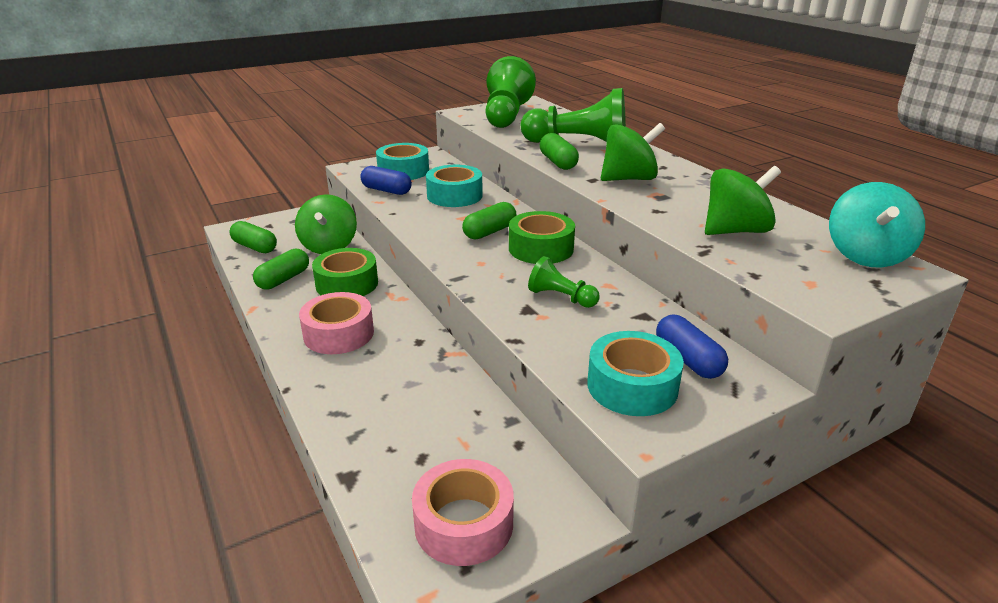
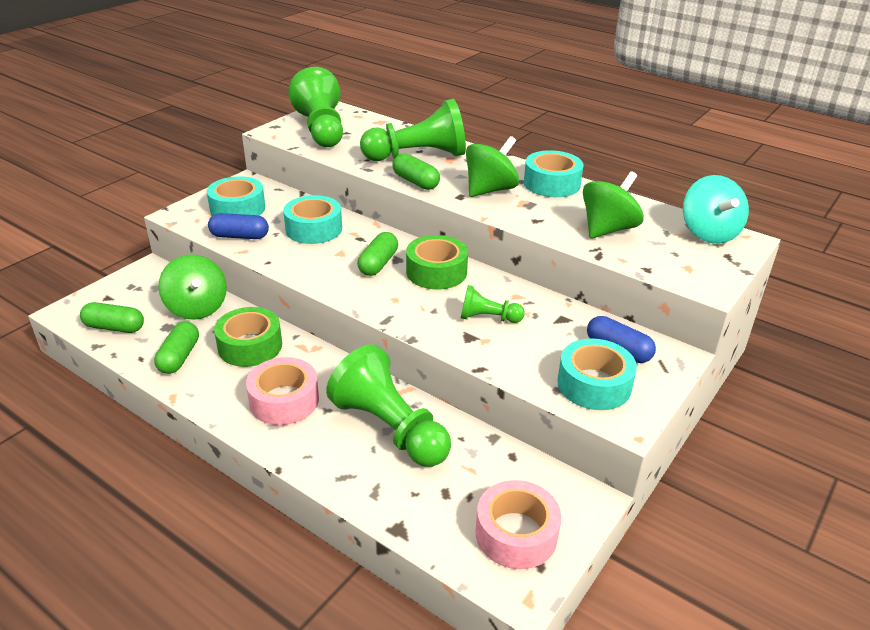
camera: 25 degrees left, 5 degrees up
(414, 382) = (390, 428): none -> green pawn
(702, 184) = (551, 184): none -> turquoise tape

